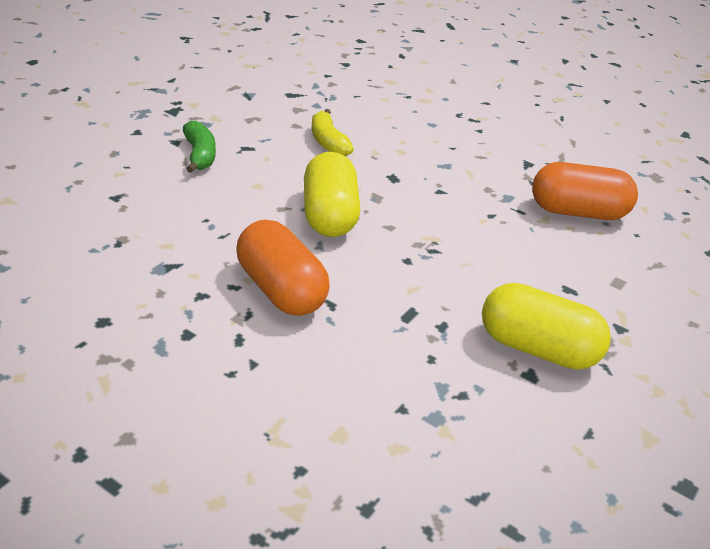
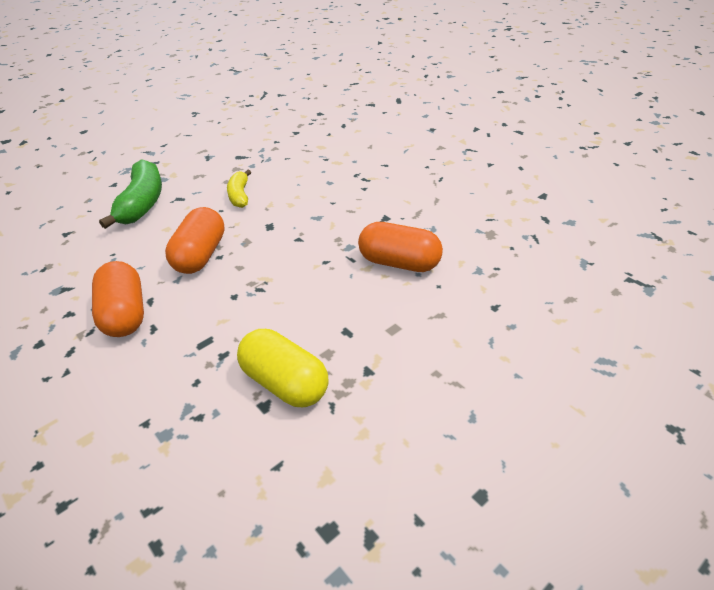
camera: 20 degrees right, 5 degrees up
(200, 155) = (142, 203): green banana -> green banana, size x1.73
(329, 215) = (200, 255): yellow capsule -> orange capsule

